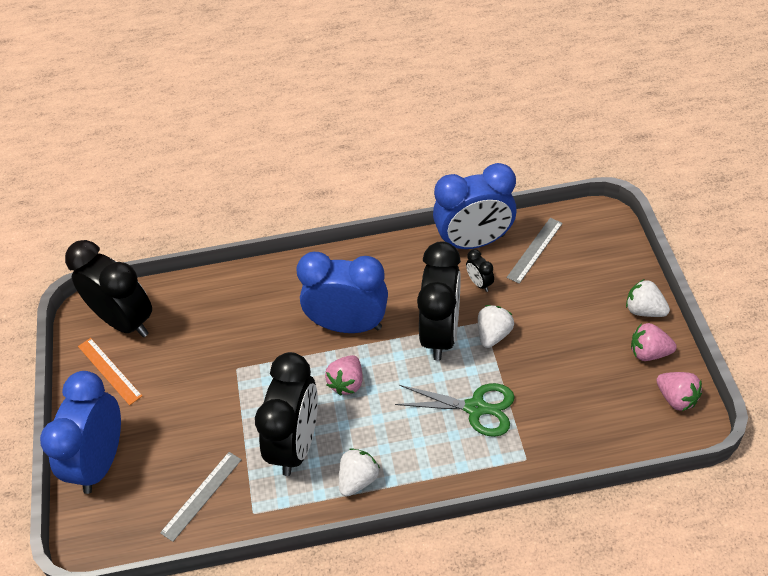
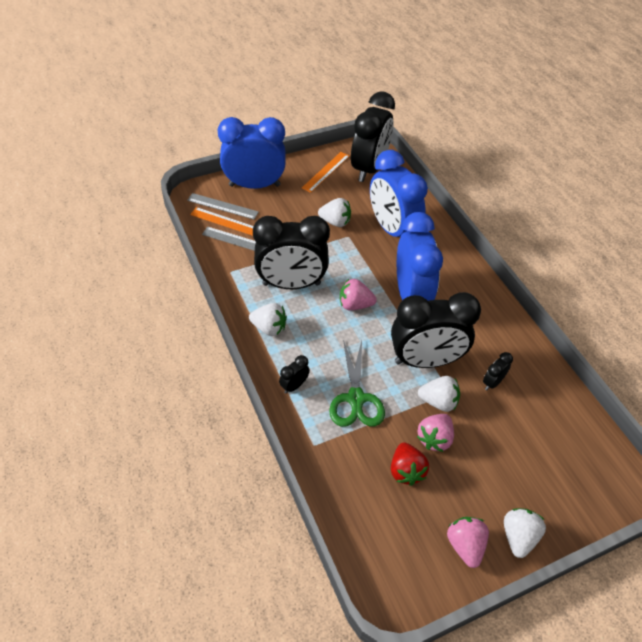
camera: 70 degrees right, 0 degrees up
(159, 508) = (226, 222): none -> orange ruler
(207, 377) = (335, 222): none -> white strawberry
(447, 466) = (294, 385): none -> black clock
(474, 242) = (539, 371): blue clock -> blue clock (392, 229)
(535, 250) = (553, 424): grey ruler -> grey ruler (222, 206)
(568, 381) = (406, 471): none -> red strawberry
(676, 398) = (416, 577): pink strawberry -> pink strawberry (434, 438)

